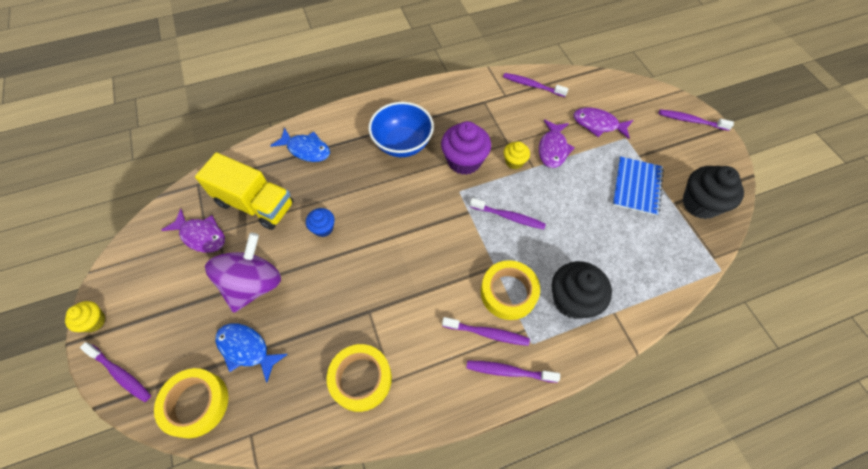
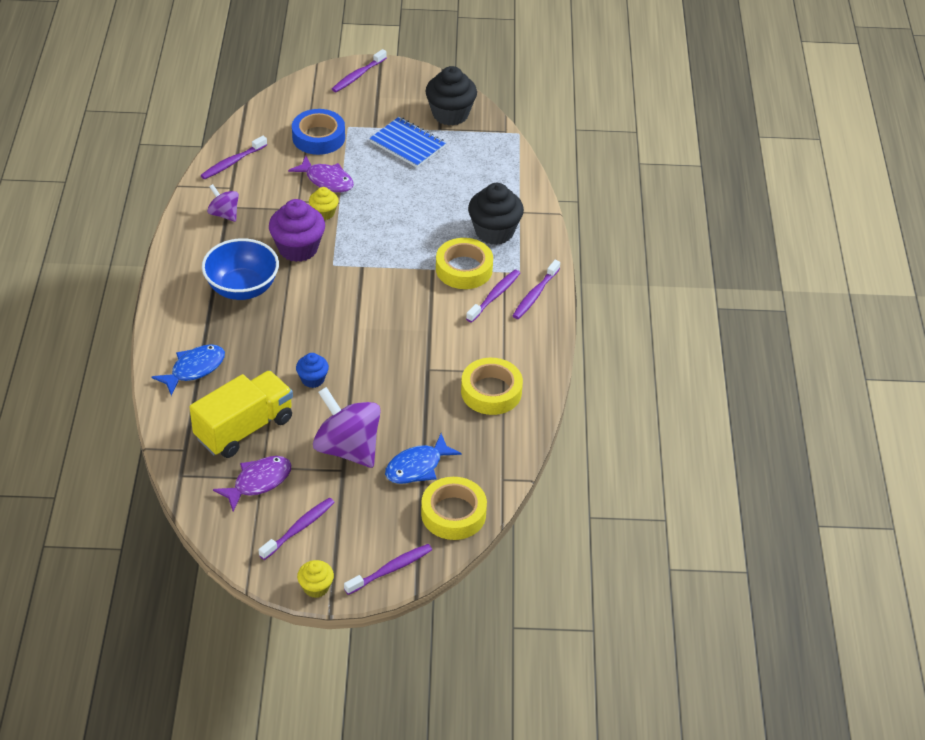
camera: 70 degrees left, 15 degrees down
(474, 102) = (224, 214): none -> purple spinning top
(508, 217) = (385, 240): purple toothbrush -> purple toothbrush (299, 528)
(598, 124) = (318, 137): purple fish -> blue tape

